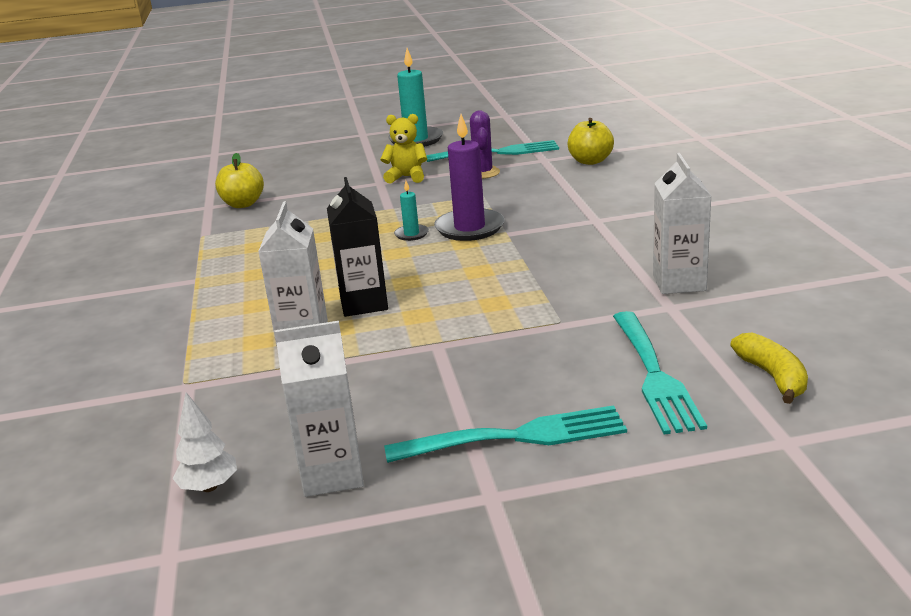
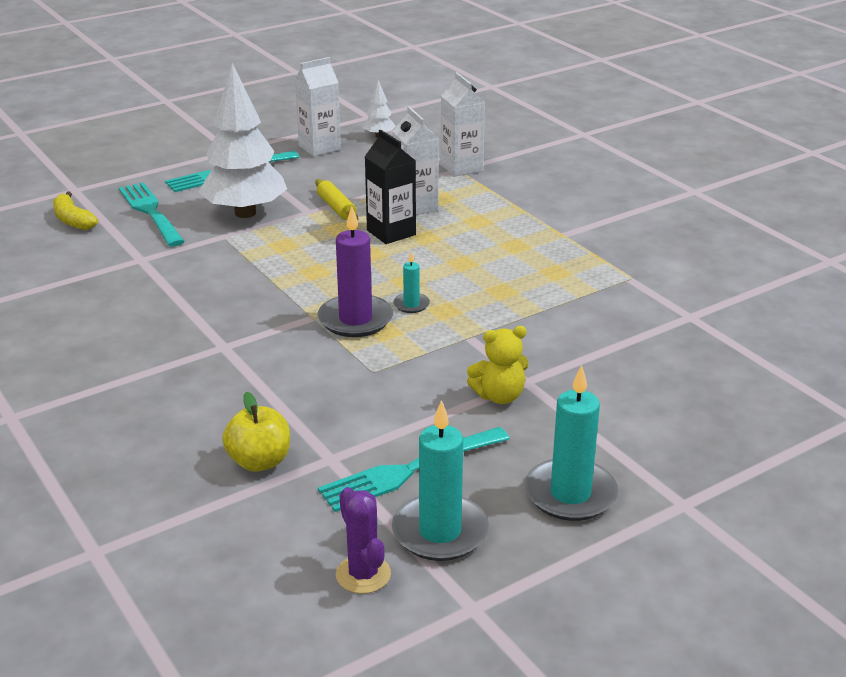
camera: 155 degrees right, 5 degrees up
(243, 204) = (653, 324): yellow apple -> none
(398, 346) = (336, 208): none -> yellow rolling pin
(483, 173) = (400, 417): purple cactus -> purple cactus (363, 574)
(500, 133) = (440, 532): none -> turquoise candle
(520, 354) = (245, 213): none -> white tree
(679, 282) = (133, 281): white carton -> white carton (461, 167)

